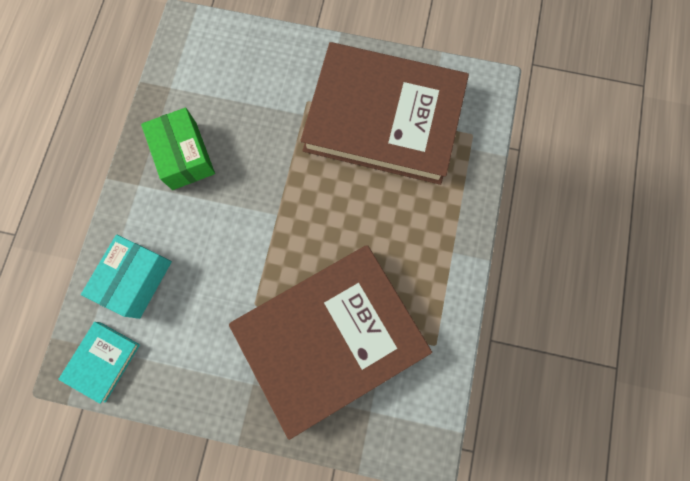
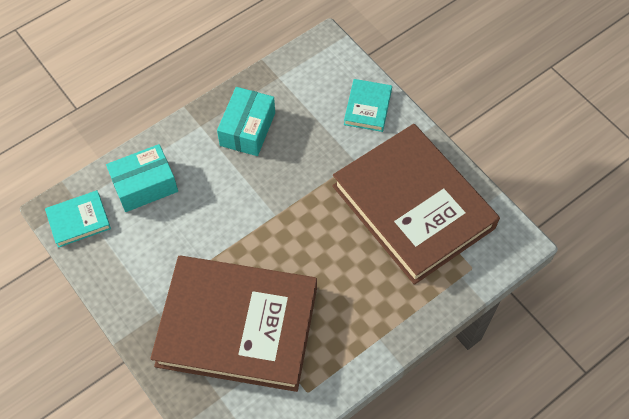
camera: 40 degrees right, 15 degrees down
(184, 156) = (247, 129): green box -> turquoise box
(272, 58) = (368, 107): none -> turquoise book

